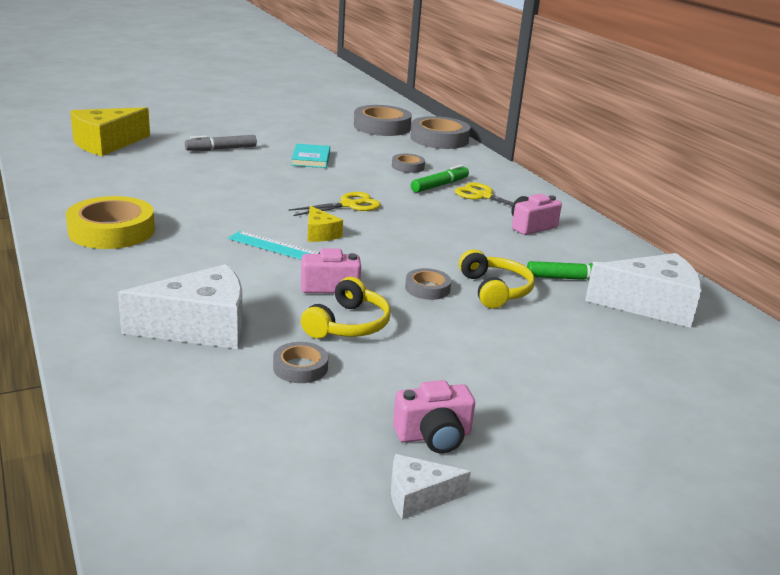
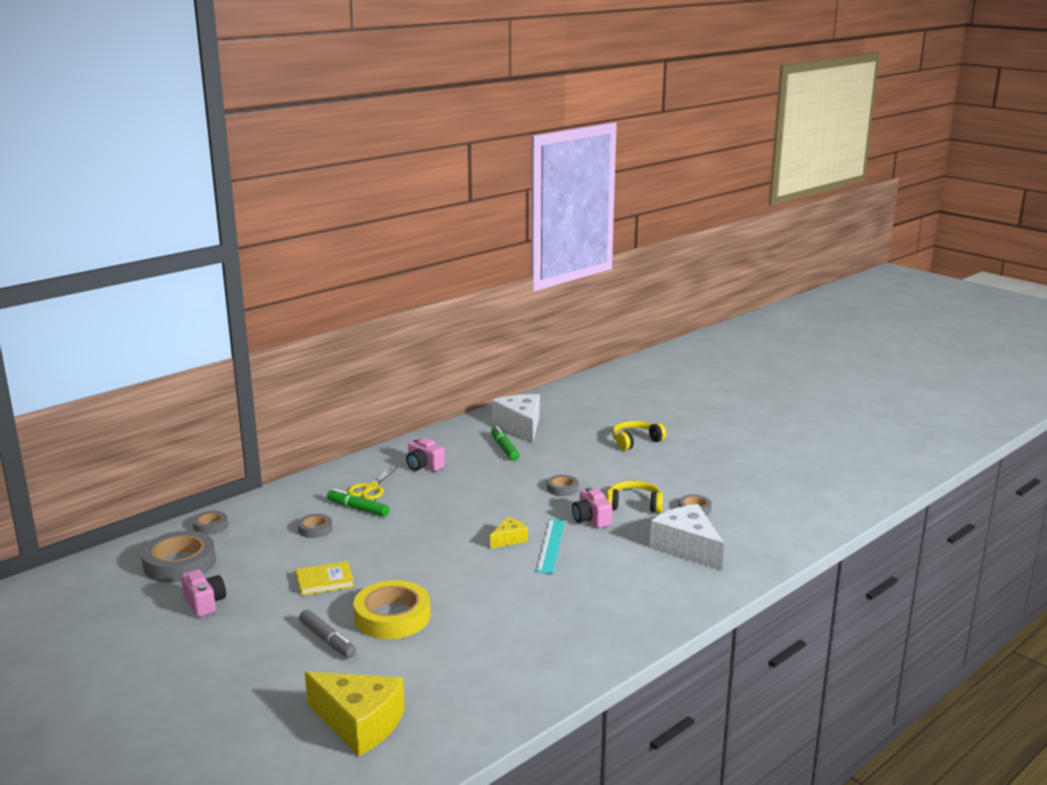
camera: 105 degrees left, 5 degrees down
(112, 231) = (586, 628): yellow tape -> yellow tape (392, 617)
(311, 159) = (325, 581): turquoise book -> yellow book
(349, 205) = (438, 539): yellow scissors -> none
(418, 497) = (758, 466): white cheese -> none
(433, 436) = (713, 468): pink camera -> pink camera (204, 603)
(439, 139) = (210, 526): grey tape -> grey tape, size x0.51
(495, 290) = (544, 469): yellow headphones -> yellow headphones (635, 441)

